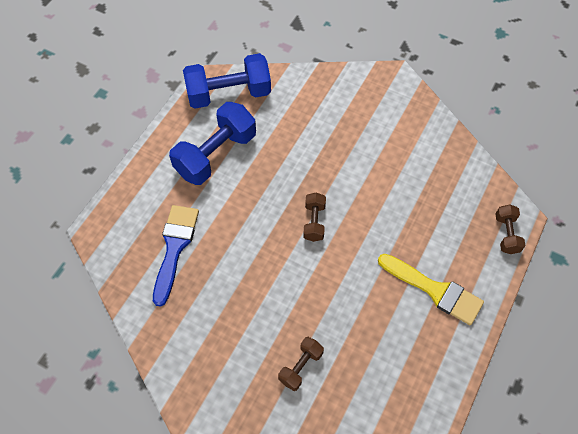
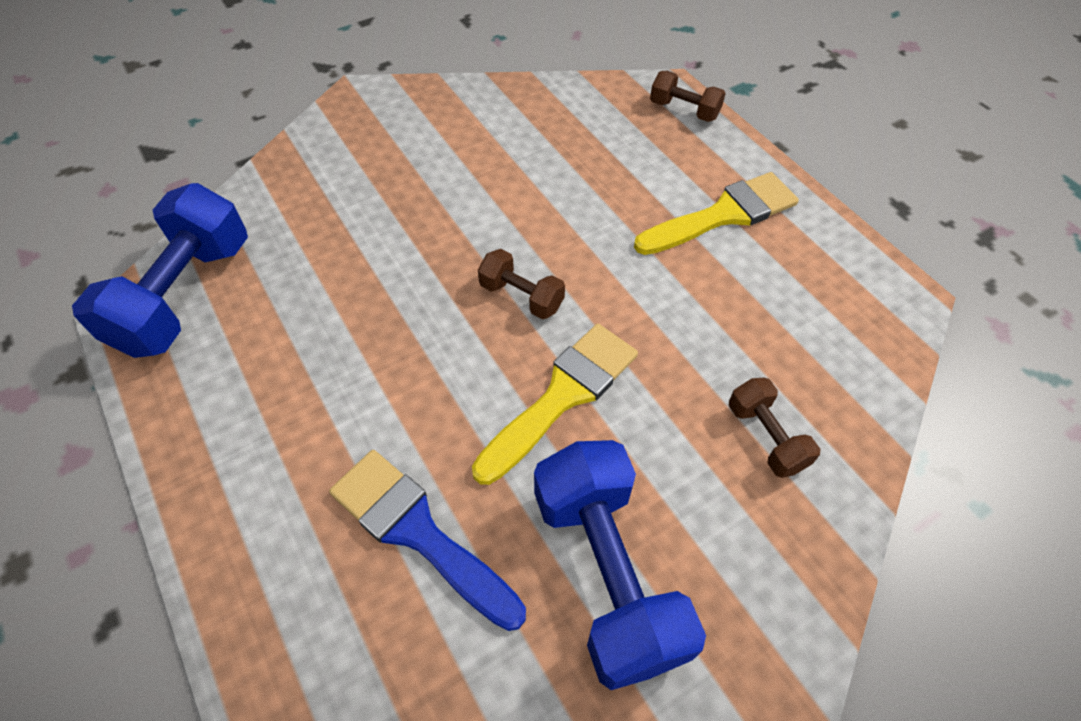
camera: 60 degrees left, 5 degrees down
(215, 154) = (284, 372): blue dumbbell -> blue dumbbell (607, 573)
(270, 268) = (562, 396): none -> yellow brush

